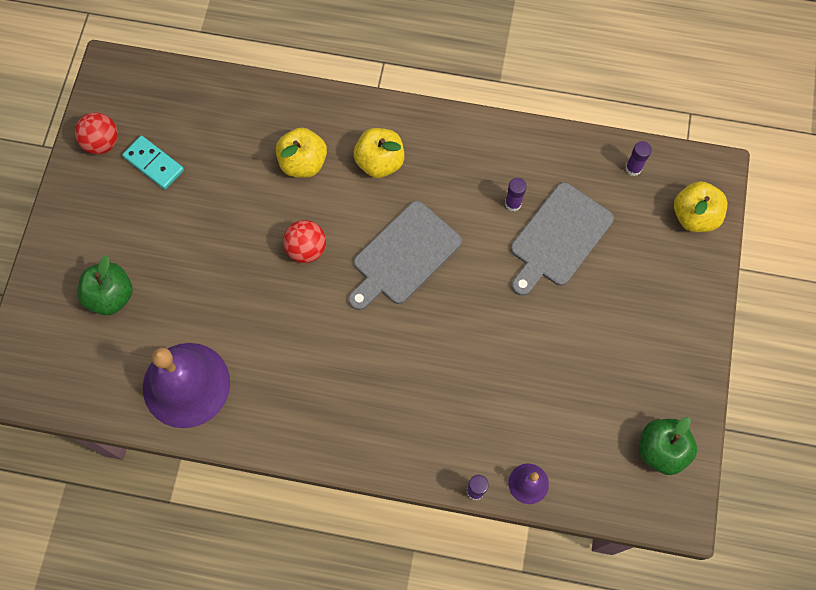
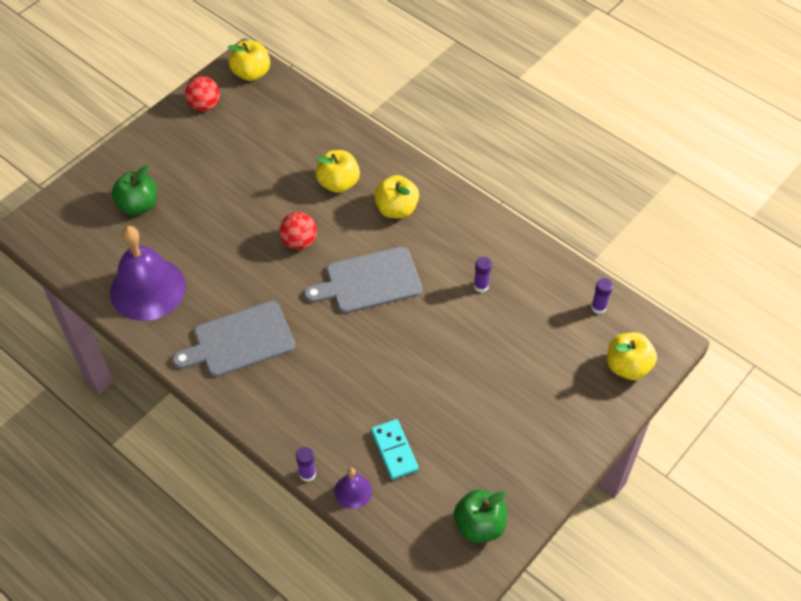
camera: 30 degrees right, 15 degrees down
(127, 79) = (251, 73): none -> yellow apple
(153, 164) = (230, 135): turquoise domino -> turquoise domino (394, 450)
(559, 237) = (501, 327): grey cutting board -> grey cutting board (240, 340)

